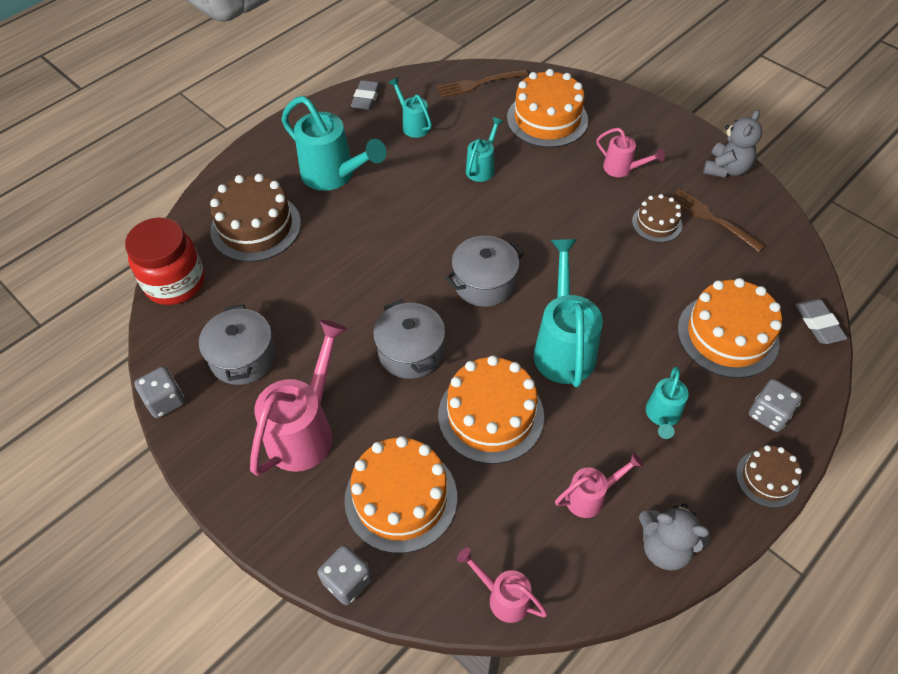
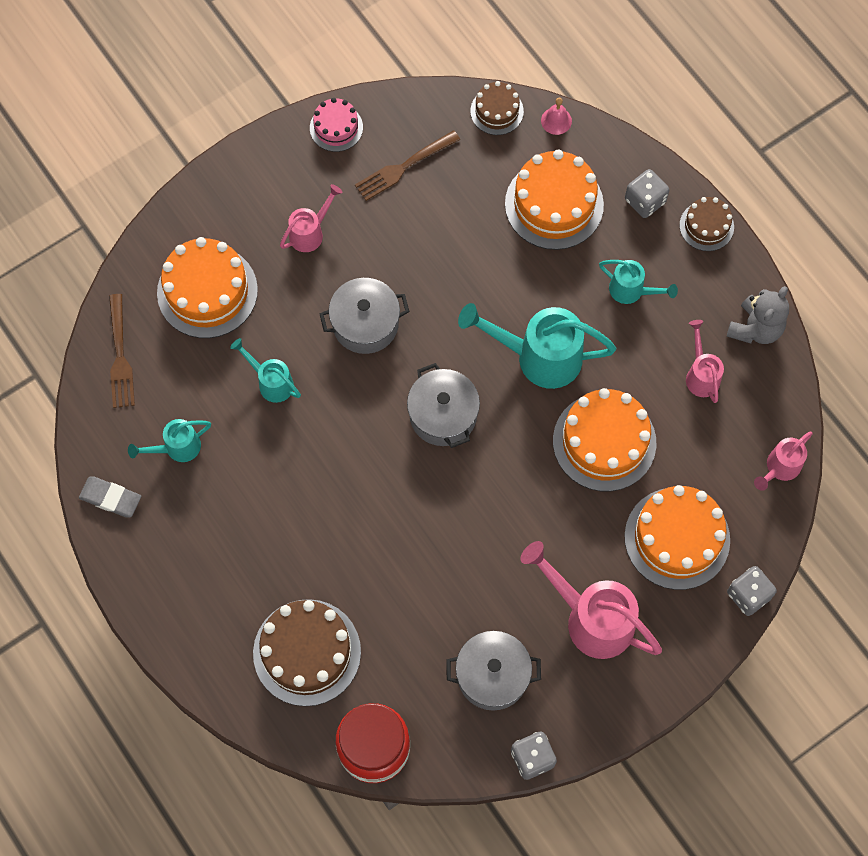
camera: 80 degrees left, 15 degrees up
(334, 175) = (243, 553): turquoise watering can -> none
(411, 352) = (517, 504): grey pot -> grey pot (365, 324)
(656, 223) = (398, 222): brown cake -> brown cake (497, 111)
(726, 169) = (336, 127): grey teddy bear -> pink cake
(818, 323) = (556, 120): grey eraser -> pink bell

